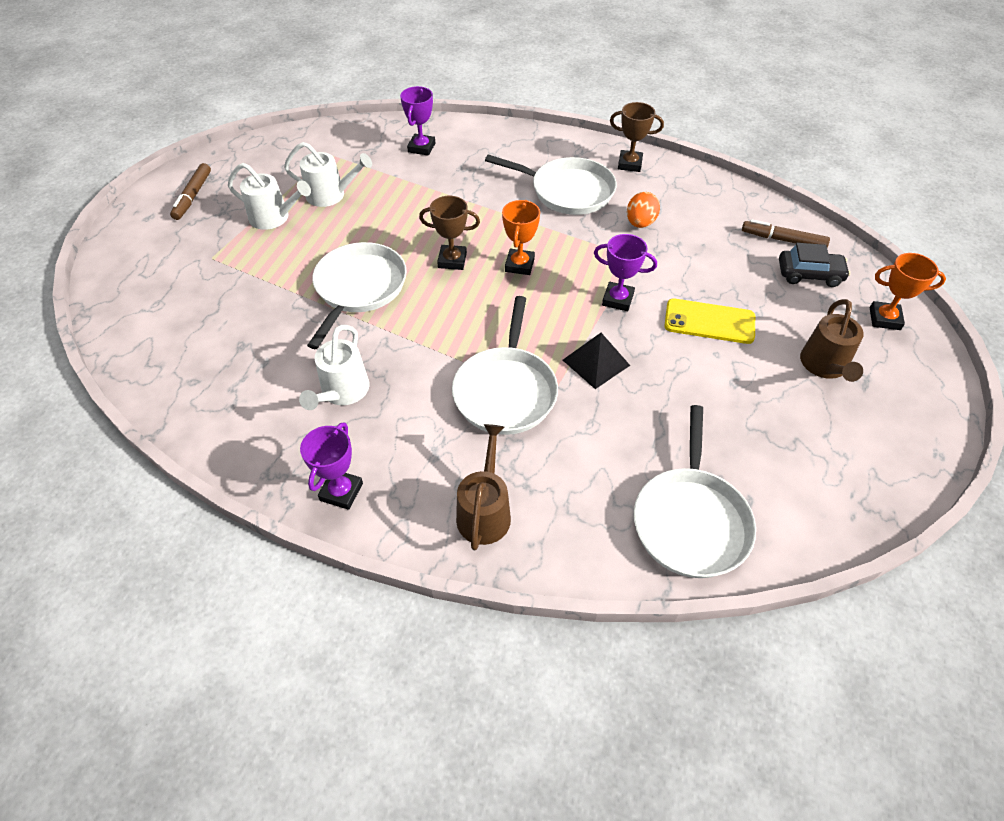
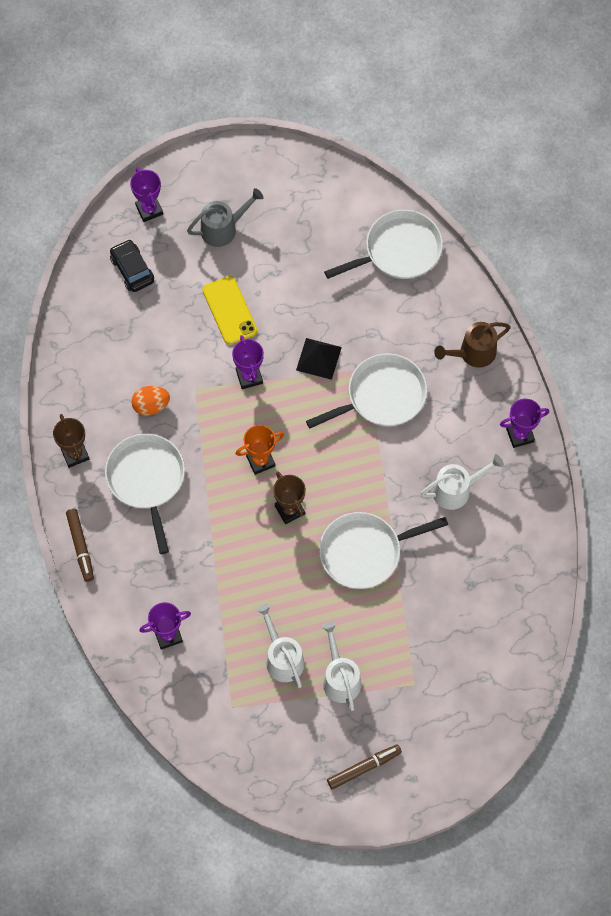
camera: 125 degrees left, 15 degrees up
(783, 240) = (102, 301): brown marker -> brown marker (80, 546)
(824, 366) = (223, 228): brown watering can -> grey watering can
(884, 319) = (149, 210): orange trophy -> purple trophy

